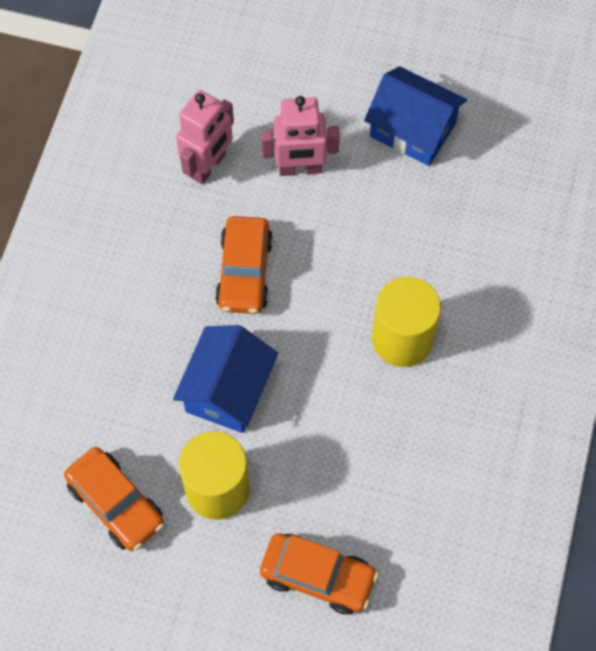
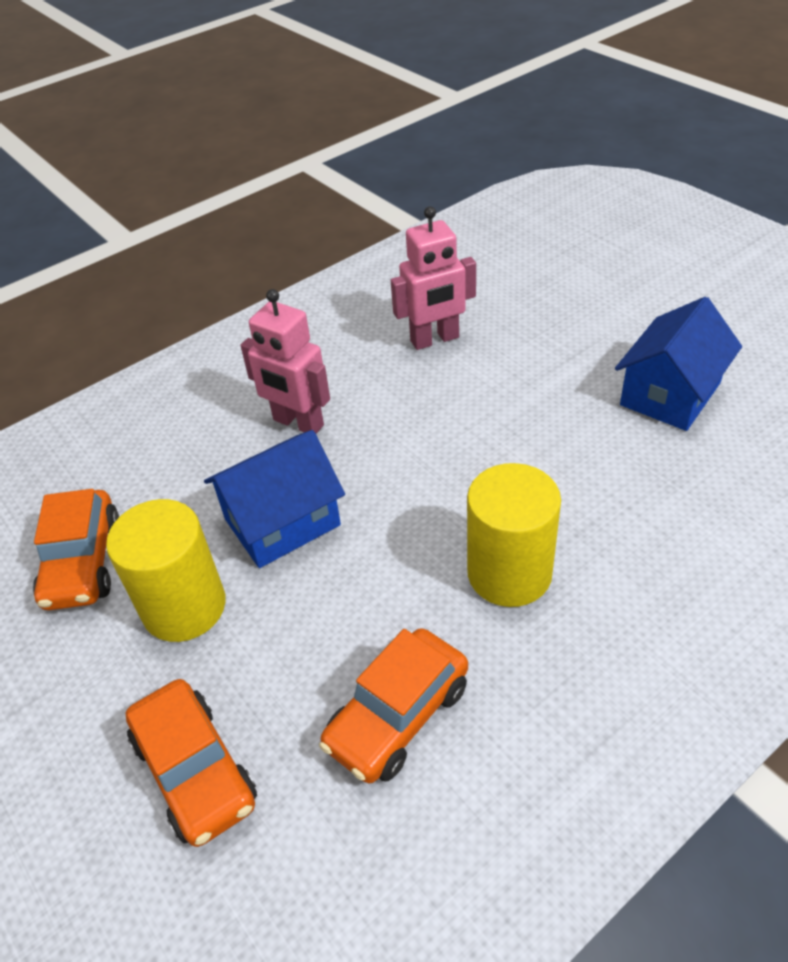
camera: 40 degrees right, 20 degrees down
(245, 272) = (393, 432): orange car -> orange car (398, 716)
(300, 169) = (521, 376): pink robot -> pink robot (298, 423)
(412, 130) = (670, 394): blue house -> blue house turned 60 degrees clockwise

